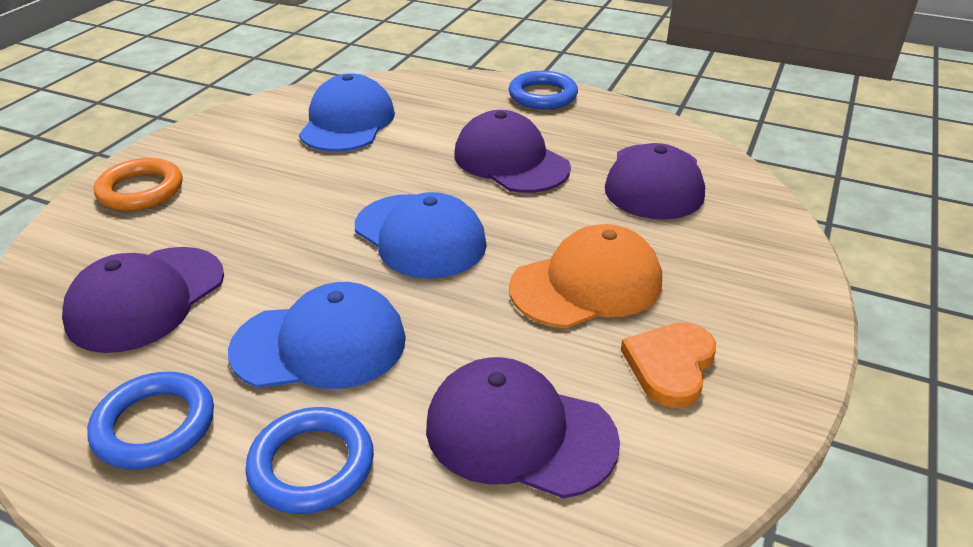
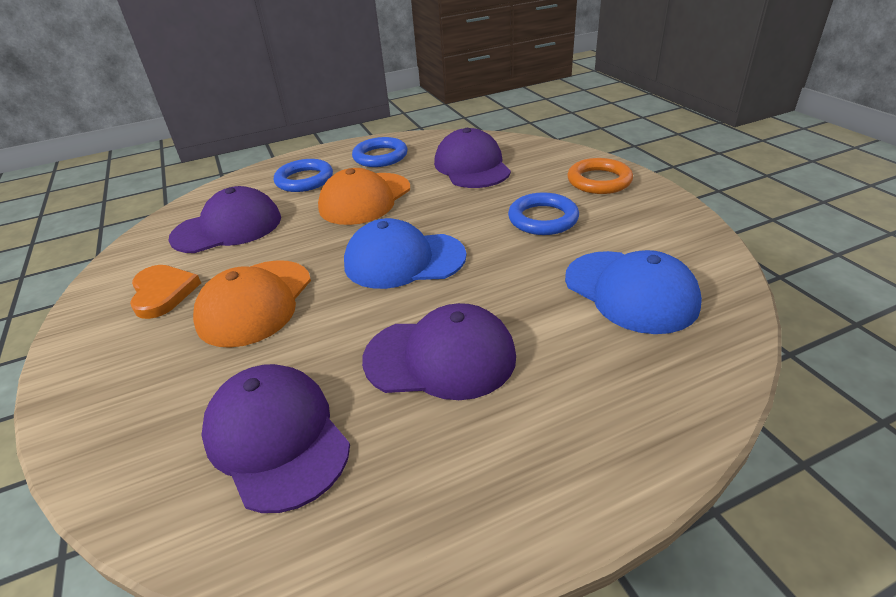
camera: 135 degrees right, 0 degrees up
(320, 344) = (365, 199): blue cap -> orange cap
(542, 95) = (562, 489): blue ring -> blue ring (543, 219)

